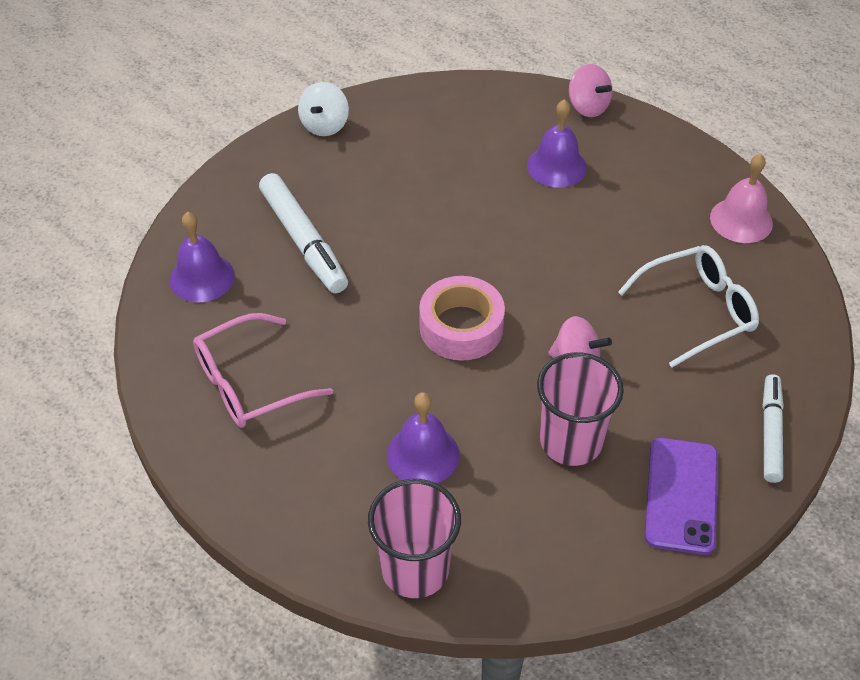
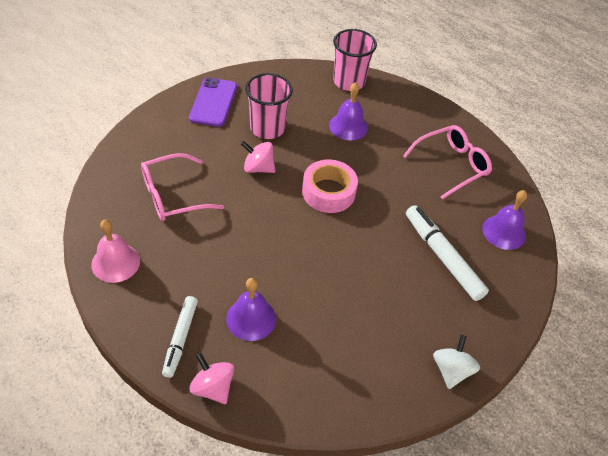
camera: 175 degrees right, 0 degrees up
(697, 311) = (172, 196): white glasses -> pink glasses
(770, 433) = (154, 127): white marker -> white marker (180, 339)

